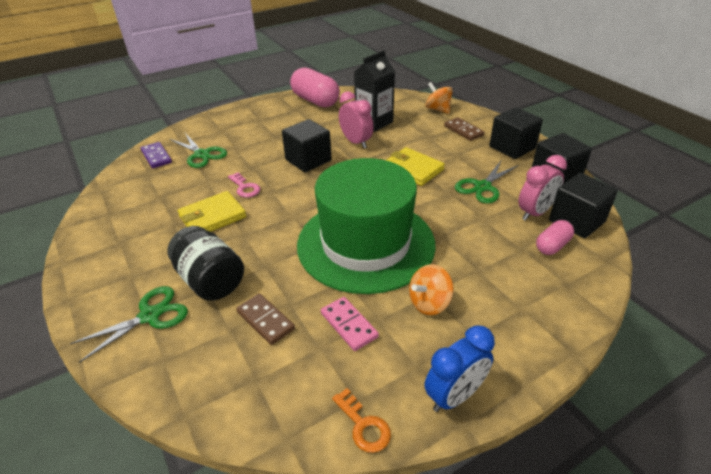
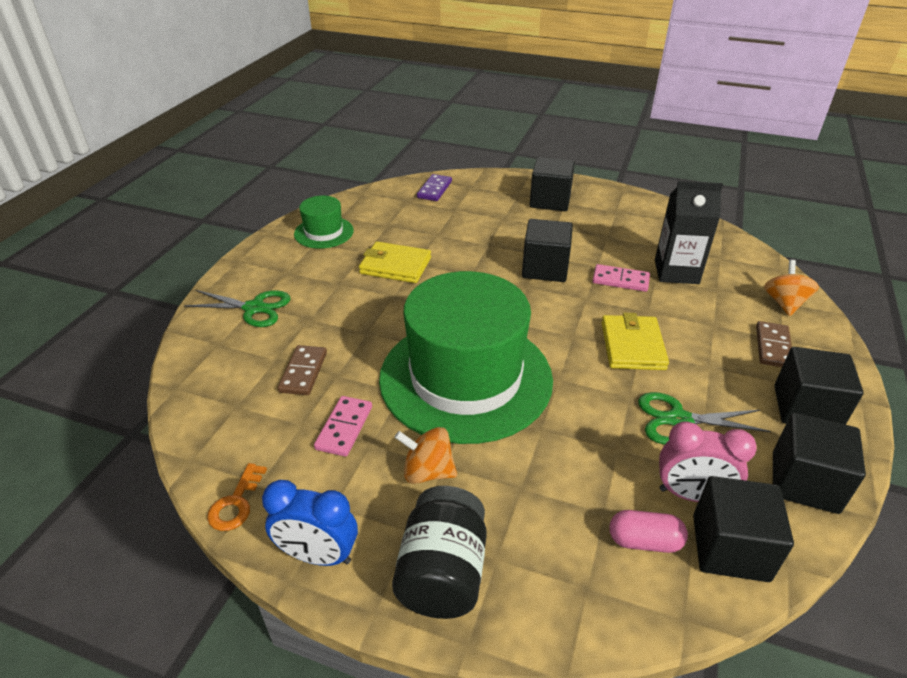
camera: 50 degrees right, 0 degrees up
(115, 232) = (324, 232): none -> green hat
(202, 154) = (468, 208): green scissors -> none
(210, 280) = (319, 313): black jar -> black jar (442, 573)
(245, 188) = (454, 258): pink key -> none
(248, 123) = (550, 201): none -> black cube
(315, 101) = (651, 214): pink capsule -> none
(356, 142) = (620, 280): pink clock -> pink domino

